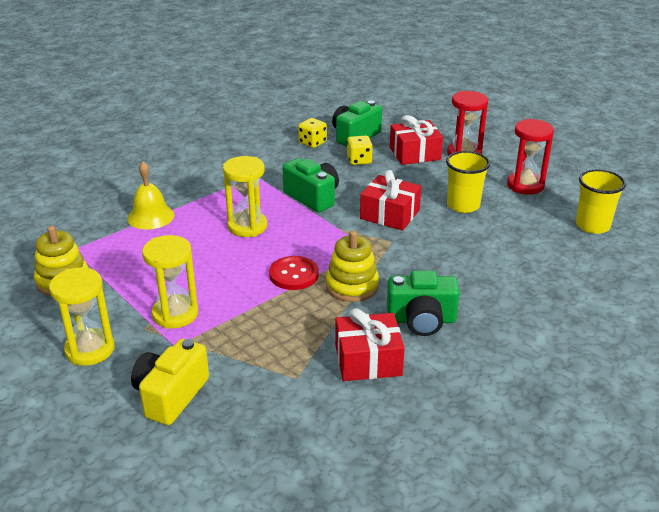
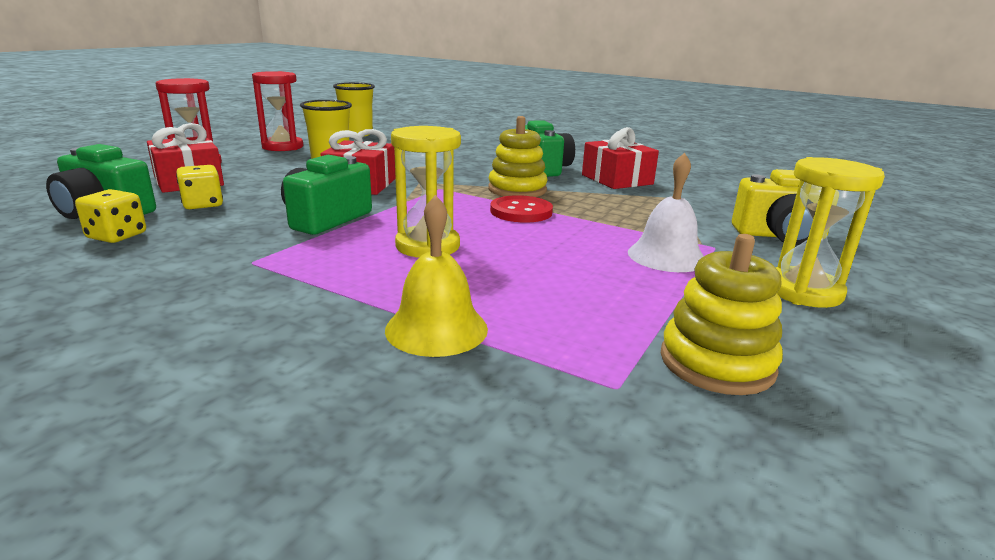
camera: 110 degrees left, 10 degrees down
(175, 314) = (666, 256): yellow hourglass -> white bell

